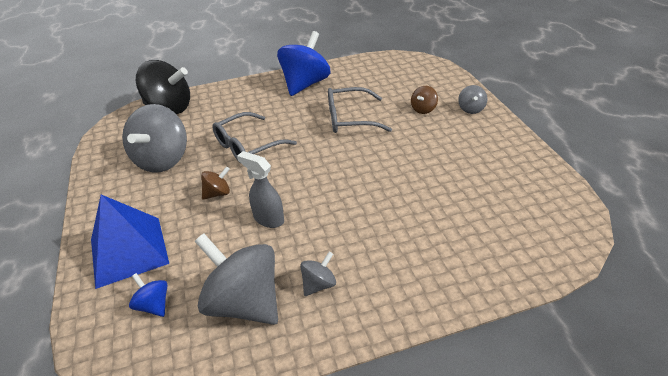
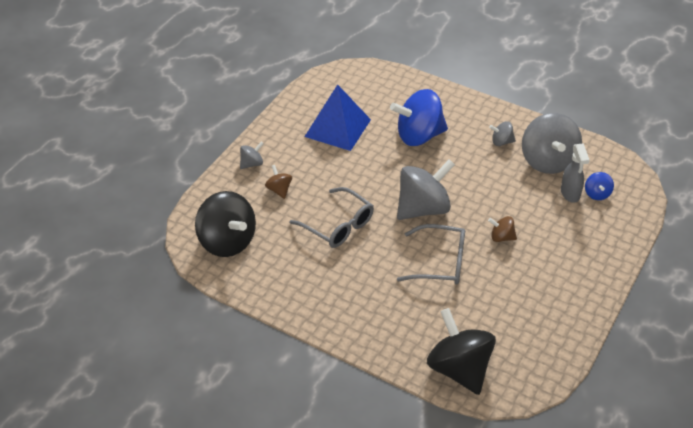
camera: 135 degrees left, 5 degrees up
(128, 251) = (591, 238): blue pyramid -> blue pyramid (338, 128)
(162, 160) = (515, 302): grey spinning top -> grey spinning top (423, 208)
(268, 219) = (488, 194): grey spray bottle -> grey spray bottle (570, 194)
(305, 84) = (314, 294): blue spinning top -> blue spinning top (419, 136)
(396, 71) = (227, 241): none -> black spinning top
(423, 109) = (279, 190): brown spinning top -> brown spinning top turned 105 degrees counterclockwise

